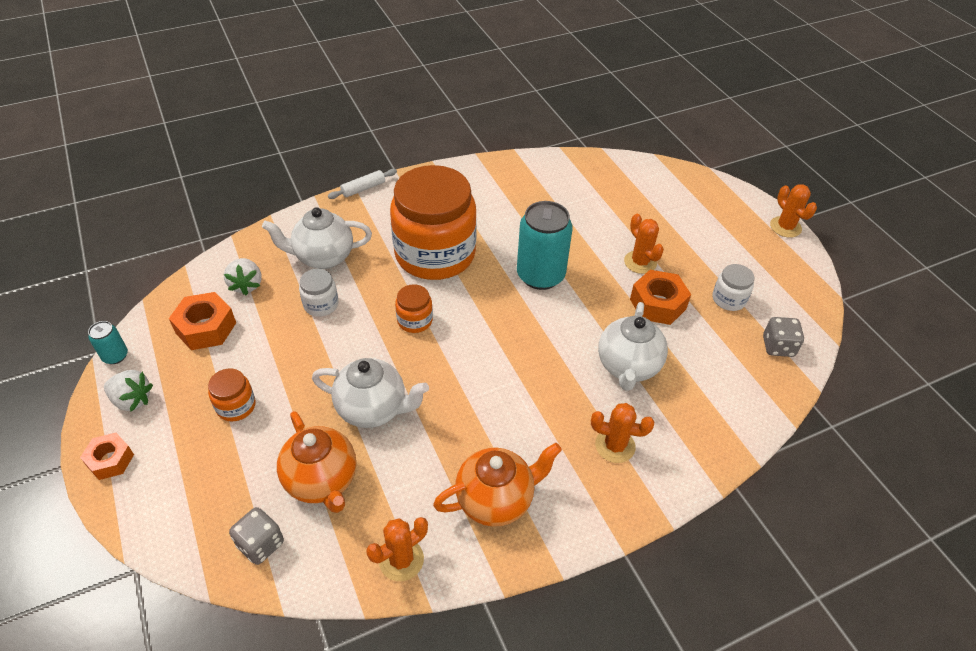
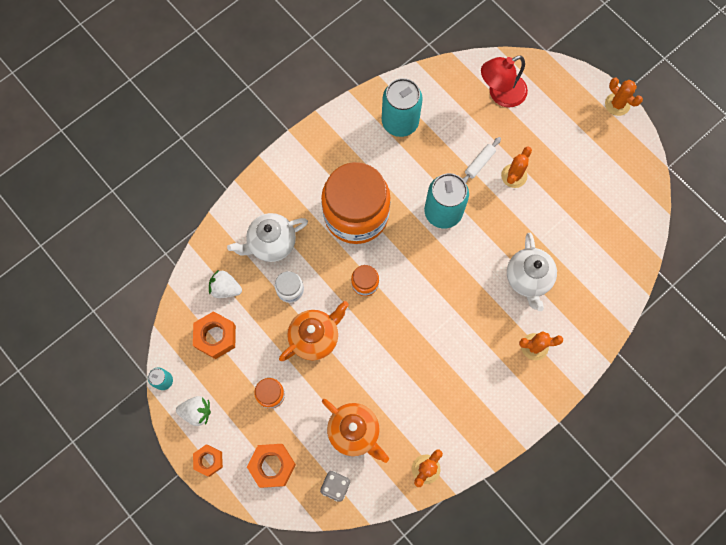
camera: 15 degrees left, 25 degrees up
(246, 285) = (225, 288): white strawberry -> white strawberry turned 135 degrees clockwise
(363, 188) = (271, 161): white rolling pin -> white rolling pin (479, 163)
(373, 409) = (365, 368): white teapot -> none
(496, 500) = (470, 410): orange teapot -> orange teapot (315, 337)
(521, 188) = (400, 122): none -> turquoise can
(640, 262) = (514, 176): orange cactus -> orange cactus turned 75 degrees clockwise
(645, 190) = (500, 94): none -> red lamp
(658, 304) = (536, 214): orange nut -> orange nut (272, 466)
(728, 299) = (586, 194): white jar -> none
(778, 346) = (628, 228): grey dice -> none

